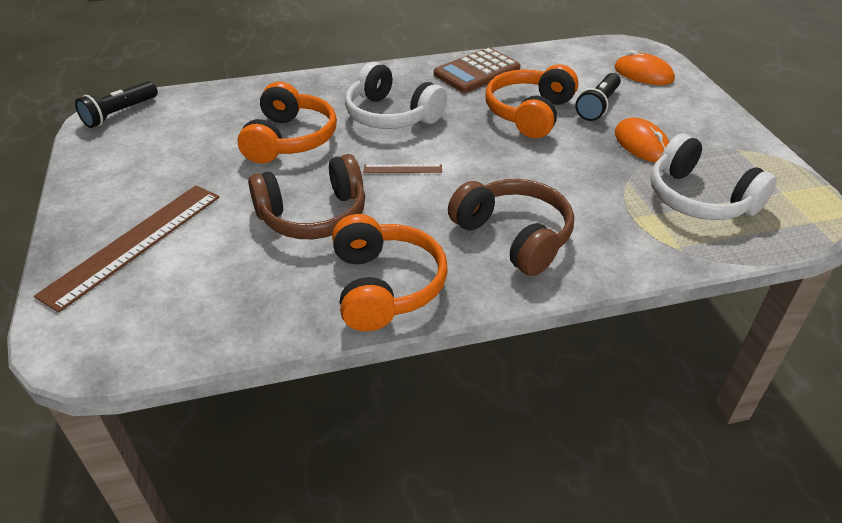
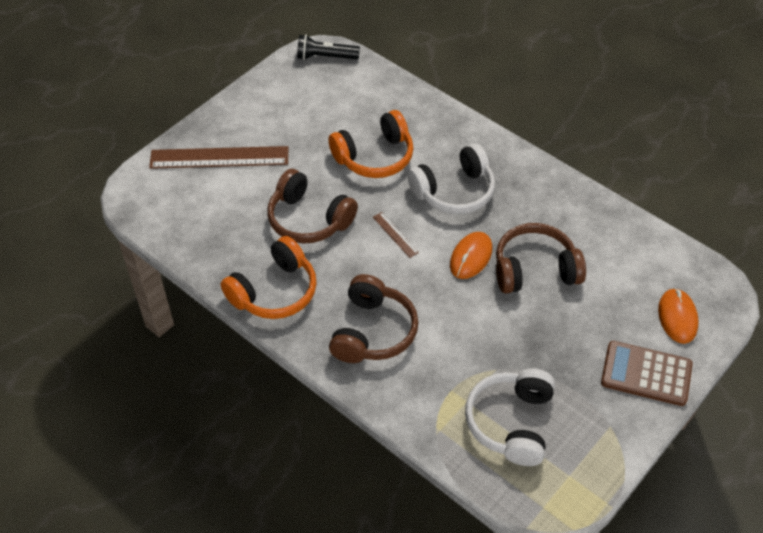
camera: 55 degrees right, 10 degrees up
(391, 115) = (454, 191): white headphones -> white headphones turned 120 degrees counterclockwise
(477, 72) = (566, 206): brown calculator -> brown calculator (646, 374)
(530, 113) = (535, 270): orange headphones -> brown headphones
(598, 106) = (589, 308): black flashlight -> none
(641, 144) = (556, 359): orange mouse -> orange mouse (471, 257)

